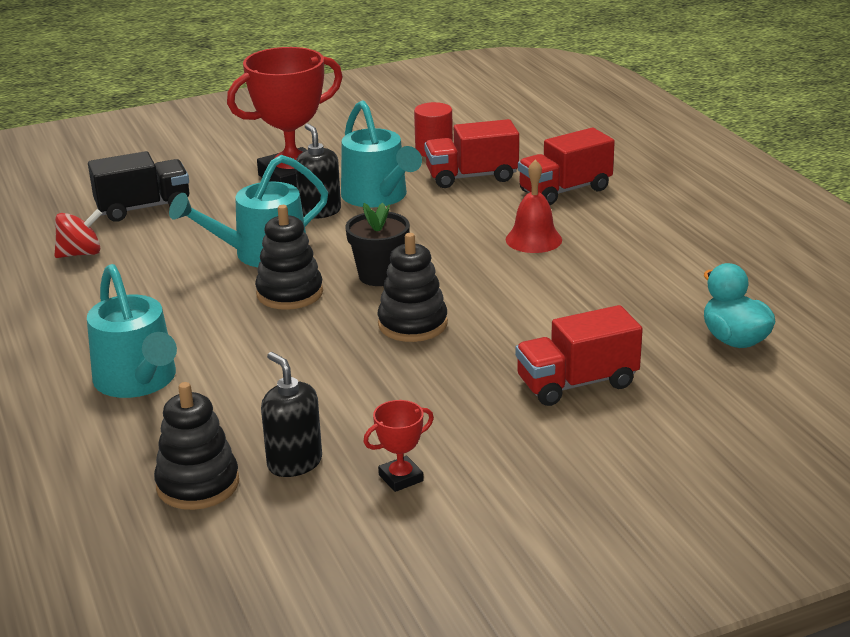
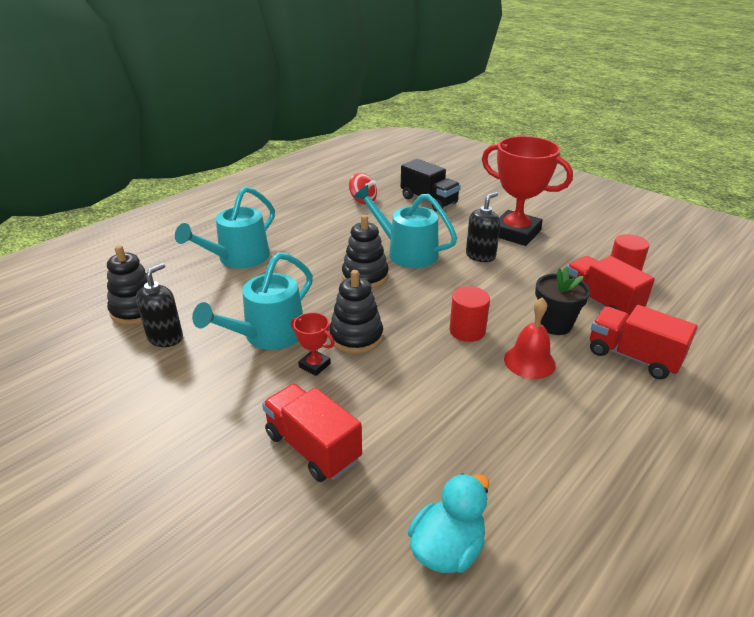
camera: 65 degrees right, 5 degrees up
(378, 197) = (524, 271): turquoise watering can -> turquoise watering can (267, 335)
(379, 276) = (413, 304): black flower pot -> black flower pot (554, 324)
(401, 478) = (156, 387): red trophy -> red trophy (314, 365)
(458, 257) = (467, 331): none -> red cylinder

